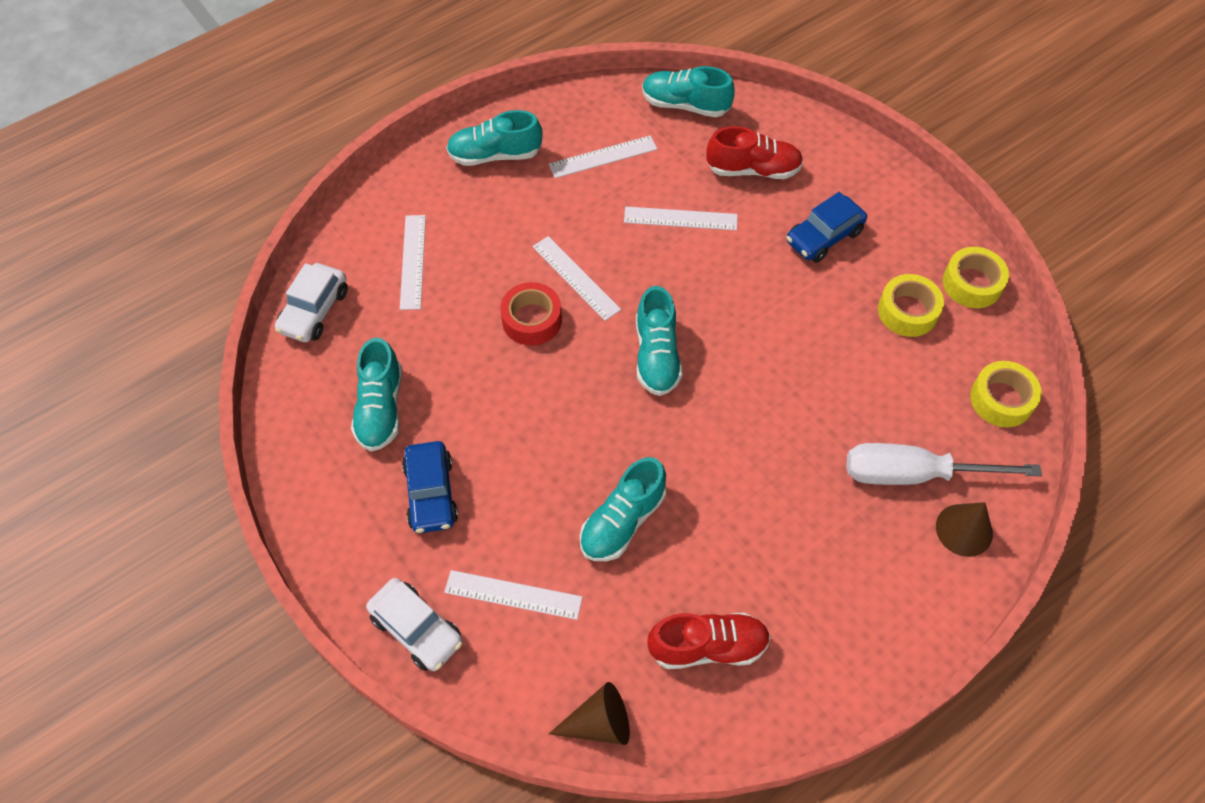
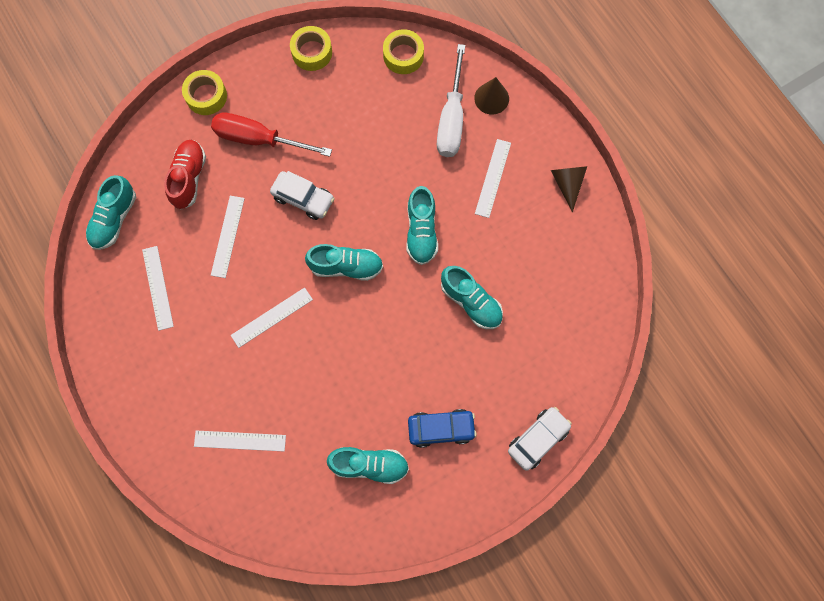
camera: 85 degrees left, 15 degrees up
(314, 311) = (277, 518): white car -> white car (303, 198)
(495, 155) = (141, 372): turquoise shoe -> turquoise shoe (421, 231)
(513, 595) = (517, 375): white ruler -> white ruler (493, 178)
(532, 320) = (305, 352): red tape -> none
(599, 723) = (602, 328): brown cone -> brown cone (567, 184)
(708, 646) = (557, 259): red shoe -> none
(824, 237) = (259, 139): blue car -> red screwdriver
(907, 311) = (329, 97): yellow tape -> yellow tape (206, 96)

